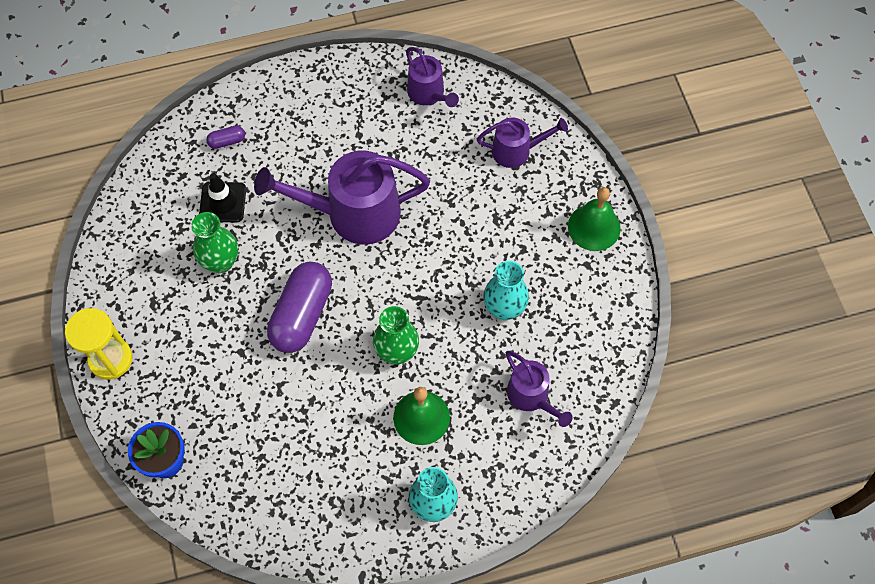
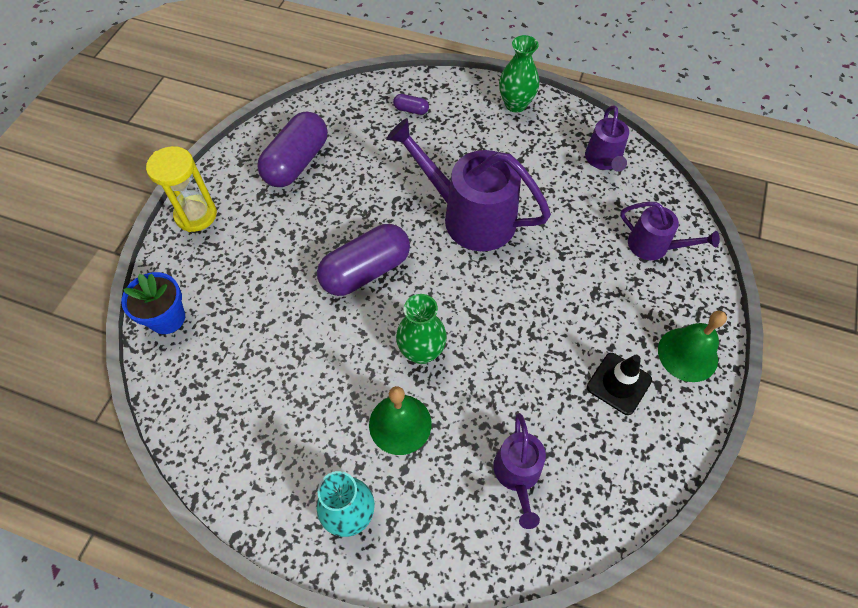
camera: 35 degrees right, 5 degrees down
(162, 255) = (296, 162): none -> purple capsule
(221, 262) = (335, 193): green vase -> green vase (515, 104)
(222, 202) = (372, 150): black traffic cone -> black traffic cone (619, 383)
(504, 308) = (548, 375): turquoise vase -> none

